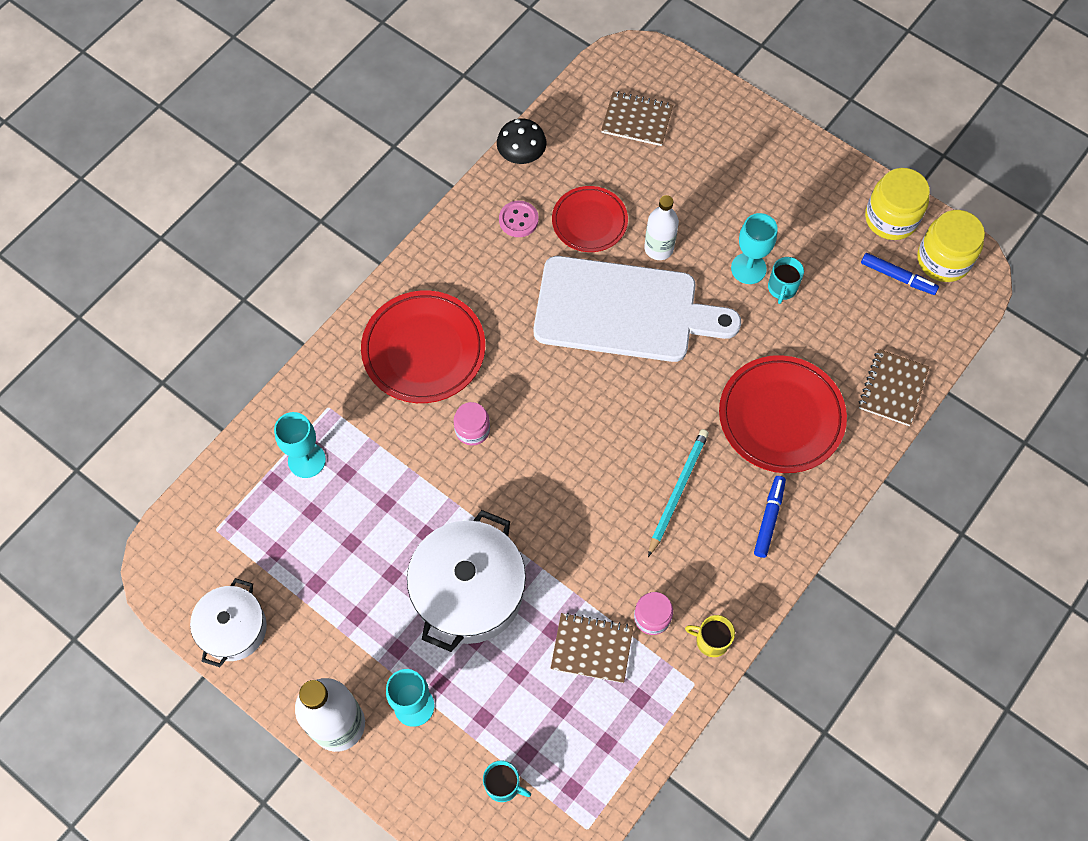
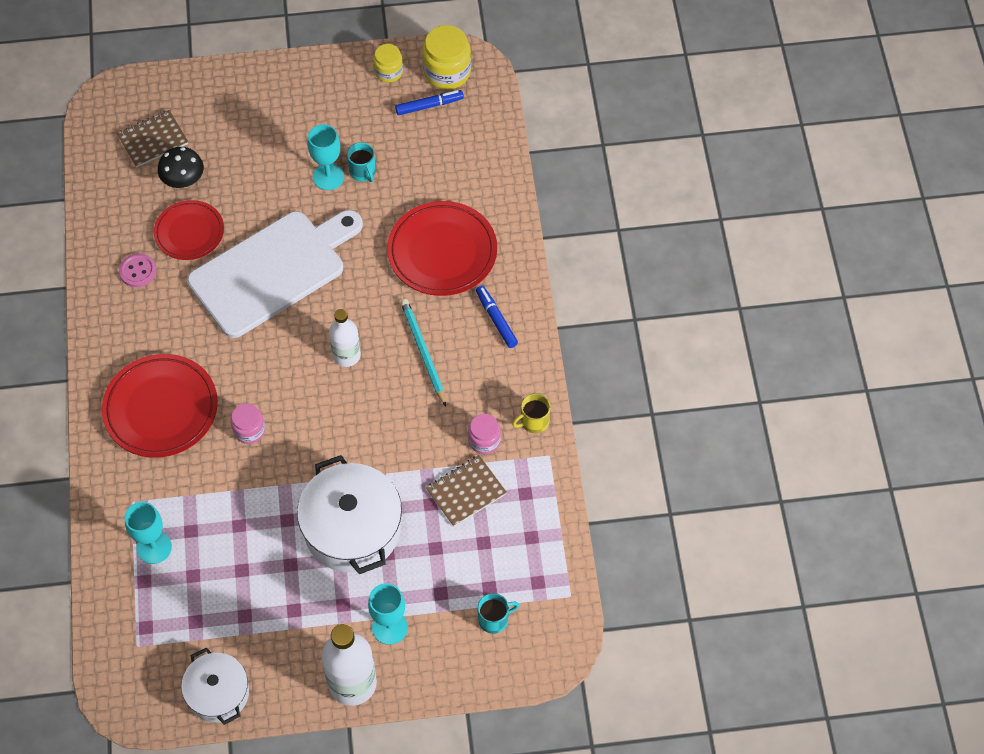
camera: 45 degrees left, 5 degrees down
(521, 156) = (95, 227): black mushroom -> black mushroom (183, 180)
(658, 248) = (255, 212): white bottle -> white bottle (346, 355)
(891, 218) = (388, 72): yellow jar -> yellow jar, size x0.61
(892, 388) = (494, 177): brown notebook -> none

